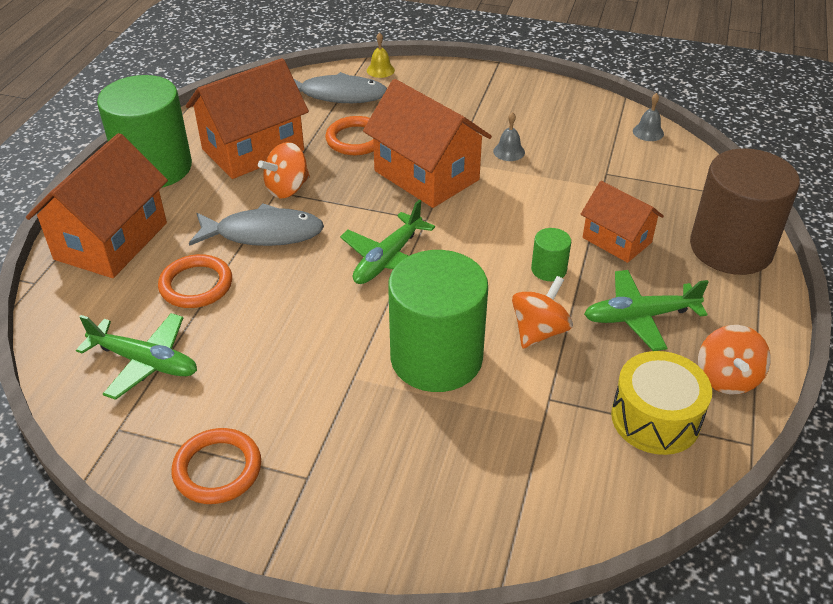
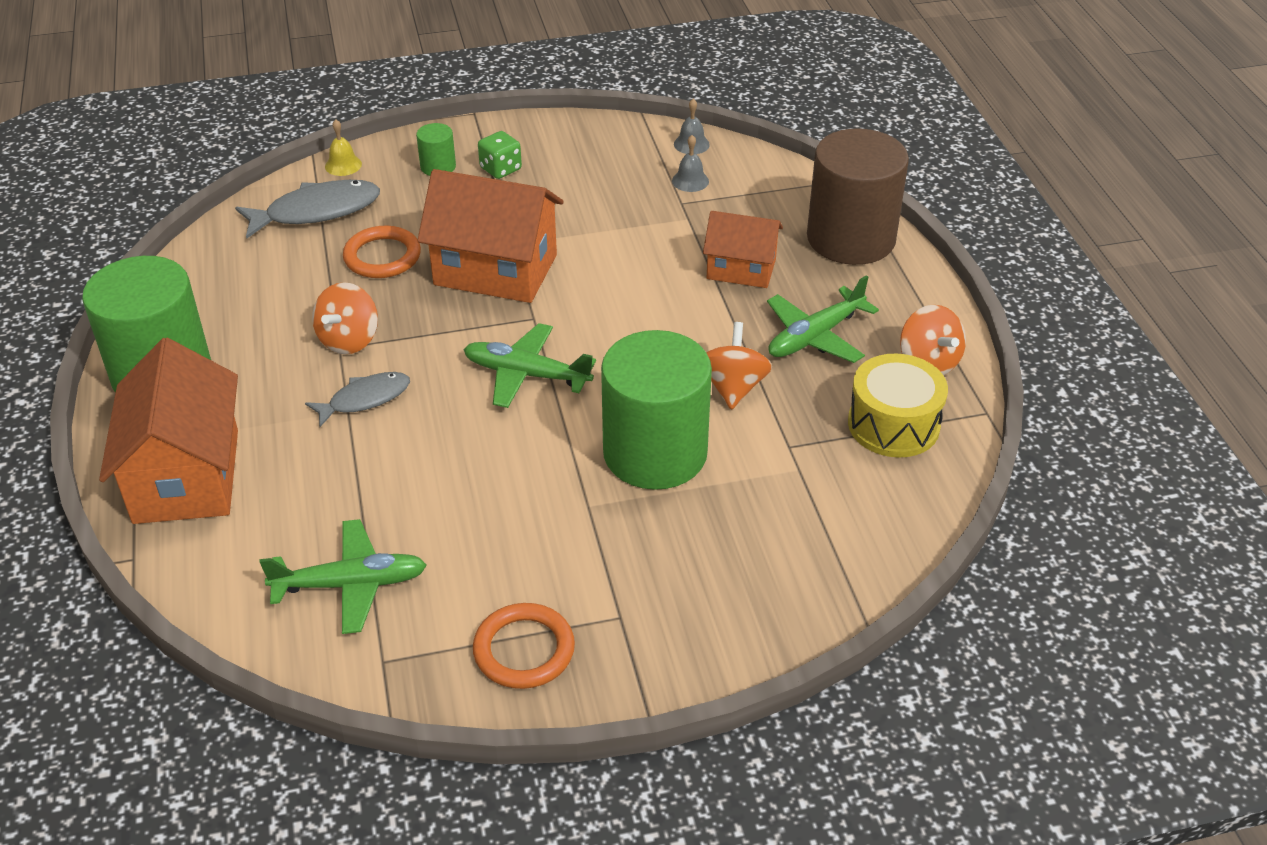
camera: 30 degrees left, 0 degrees up
(196, 285) = (336, 483): orange ring -> none
(253, 149) = (268, 310): orange house -> none
(263, 233) = (365, 399): grey fish -> grey fish, size x0.64
(388, 259) = (526, 374): green plane -> green plane turned 105 degrees clockwise
(487, 106) = (500, 169): none -> green dice
(509, 151) = (564, 213): grey bell -> grey bell (690, 181)
(548, 269) = (697, 323): green cylinder -> green cylinder (438, 167)

